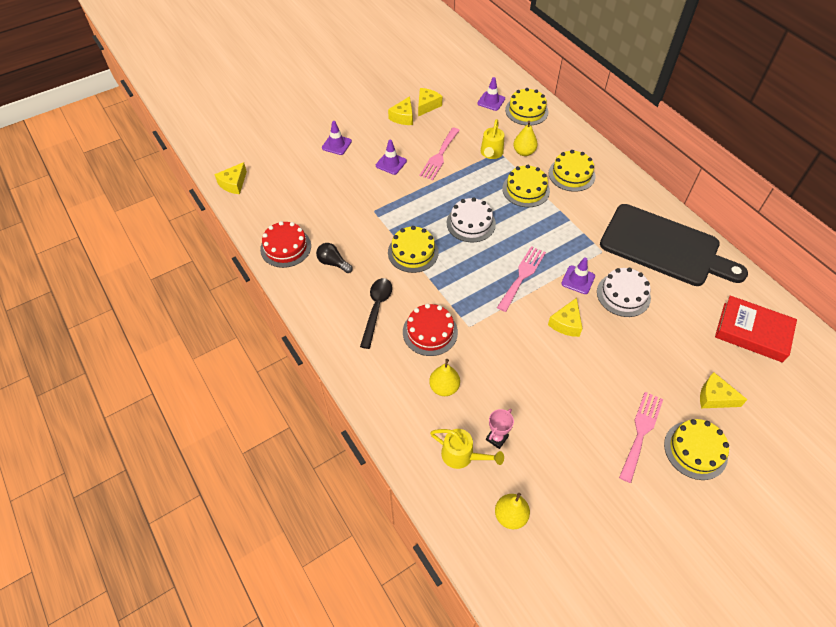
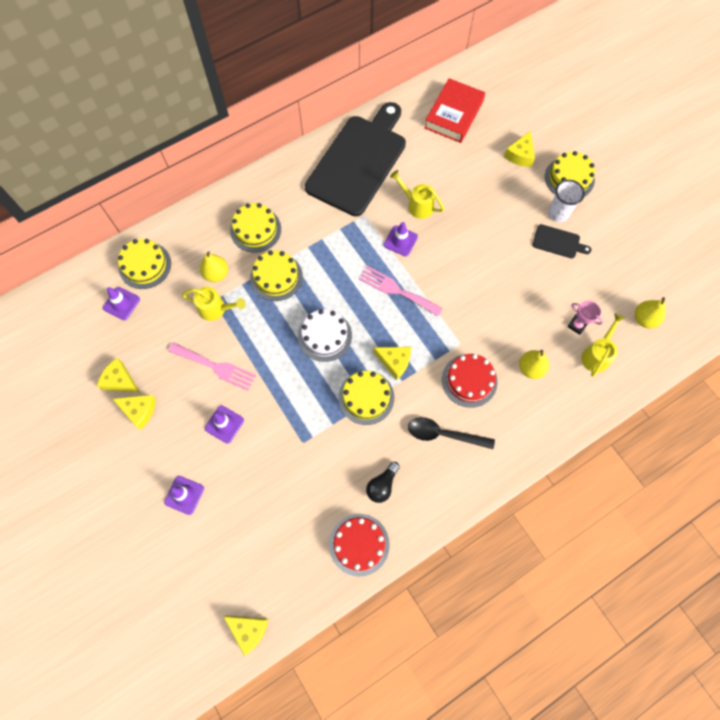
camera: 90 degrees left, 15 degrees up
(566, 323) = (452, 257): yellow cheese -> yellow cheese (394, 362)
(601, 429) = (558, 242): none -> black cutting board
(623, 295) = (417, 205): white cake -> yellow watering can
(641, 432) = (558, 213): pink fork -> white cup

